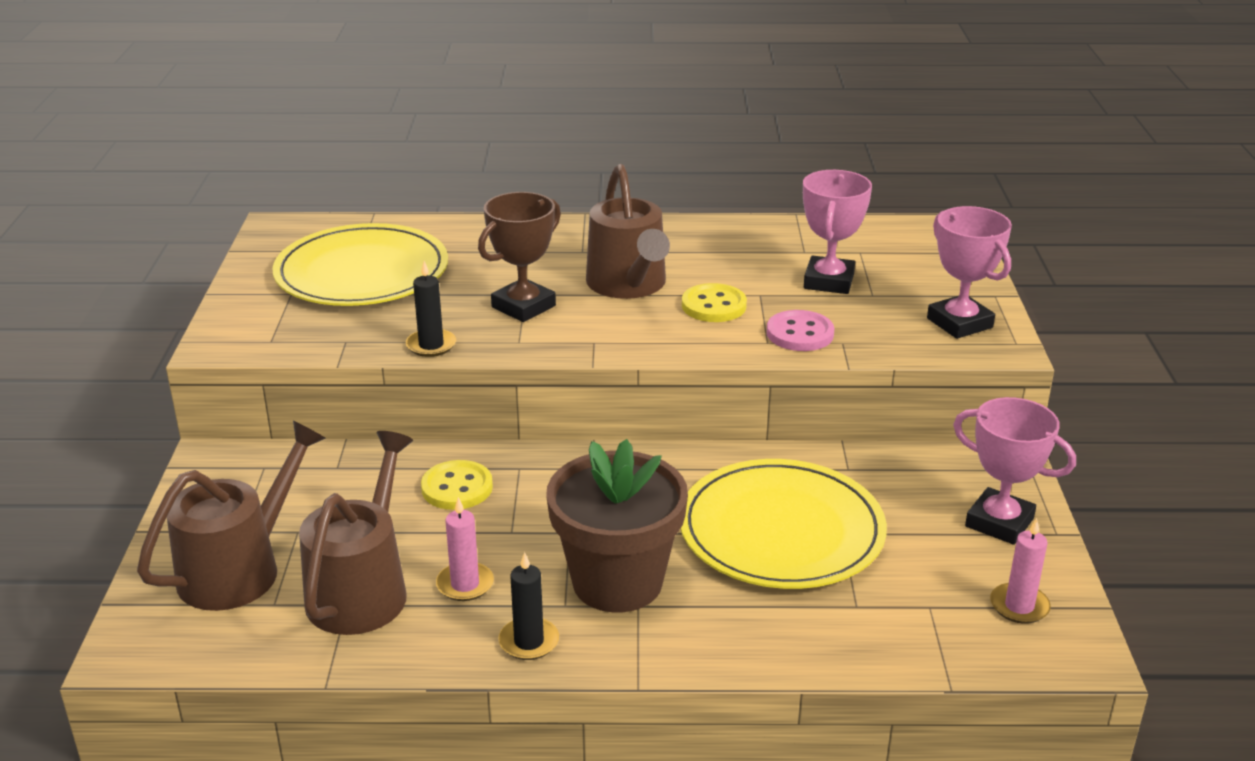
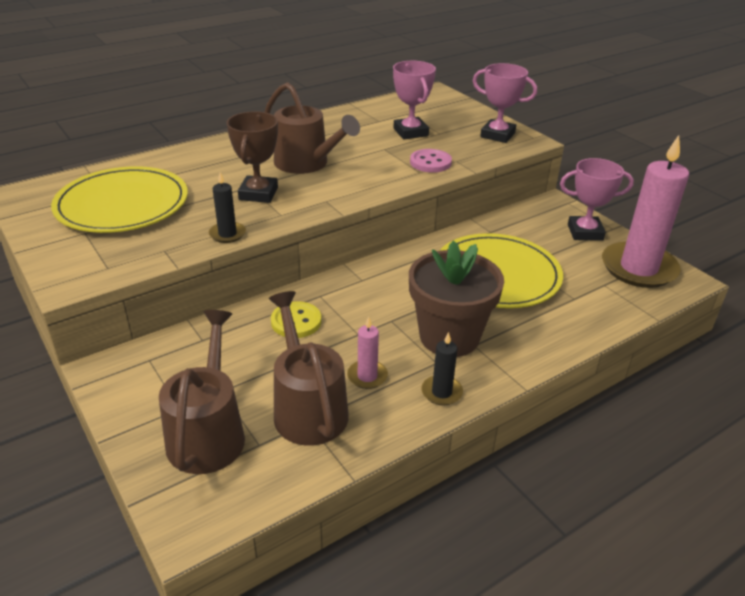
camera: 35 degrees left, 5 degrees up
(714, 306) = (368, 161): yellow button -> none
(1019, 606) = (638, 268): pink candle -> pink candle, size x2.27

